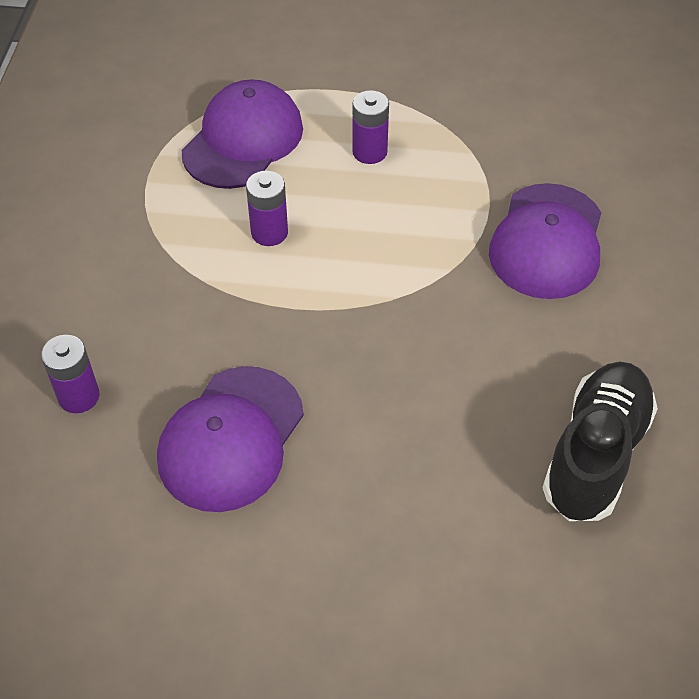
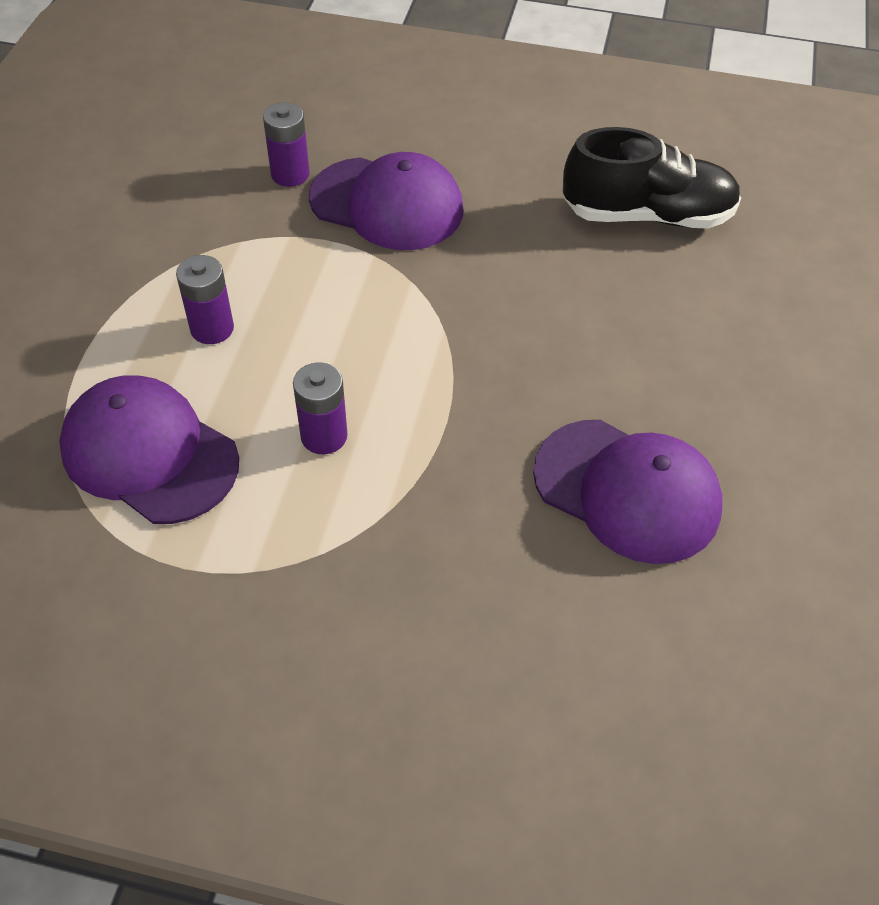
camera: 85 degrees left, 0 degrees up
(79, 396) = (562, 649): purple battery -> purple battery (290, 174)
(595, 454) = (647, 215): black shoe -> black shoe turned 150 degrees clockwise

